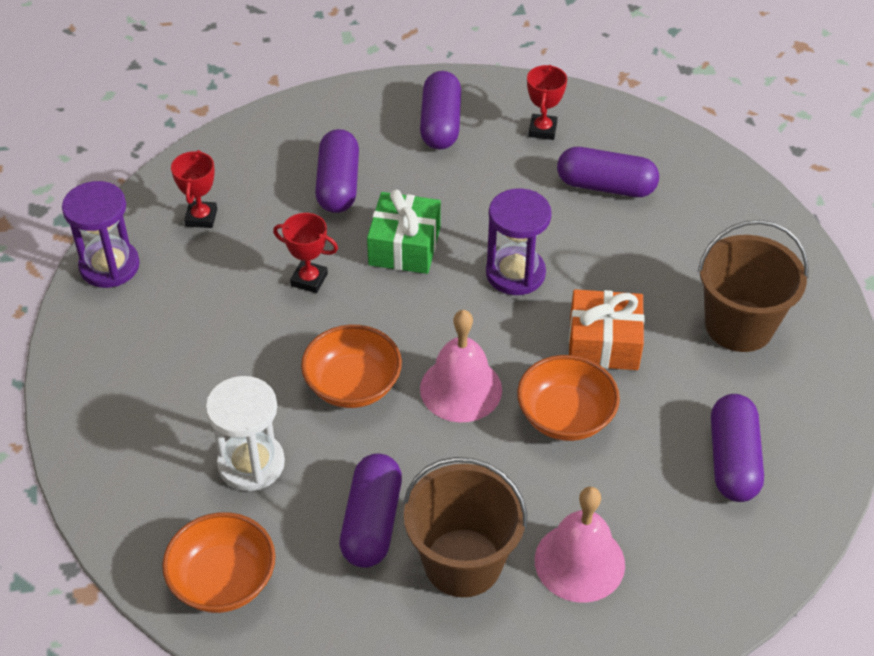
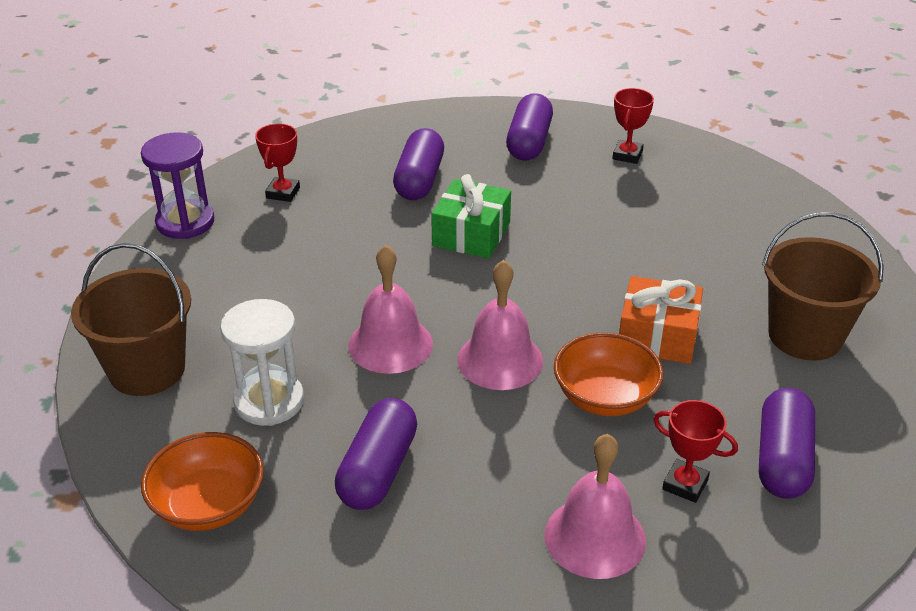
camera: 10 degrees right, 10 degrees down
(309, 280) = (371, 252): red trophy -> red trophy (685, 484)
(352, 385) = (390, 344): orange bowl -> pink bell
(462, 562) = (466, 521): brown bucket -> brown bucket (147, 370)
(515, 273) = (577, 267): purple hourglass -> none
(606, 186) = (682, 205): purple capsule -> none

